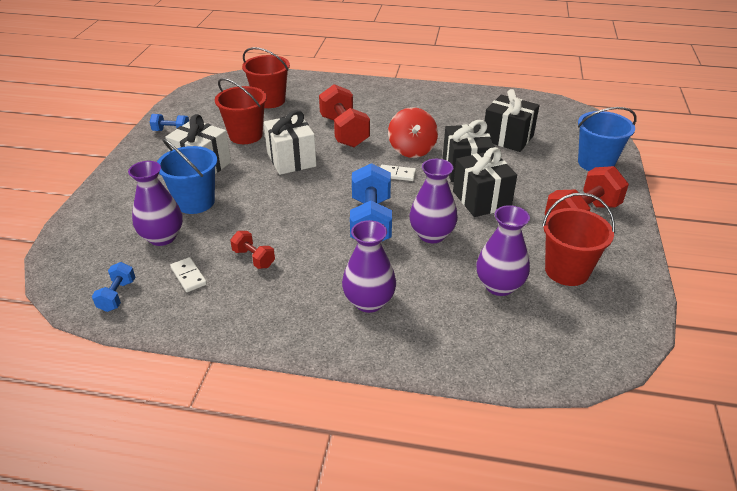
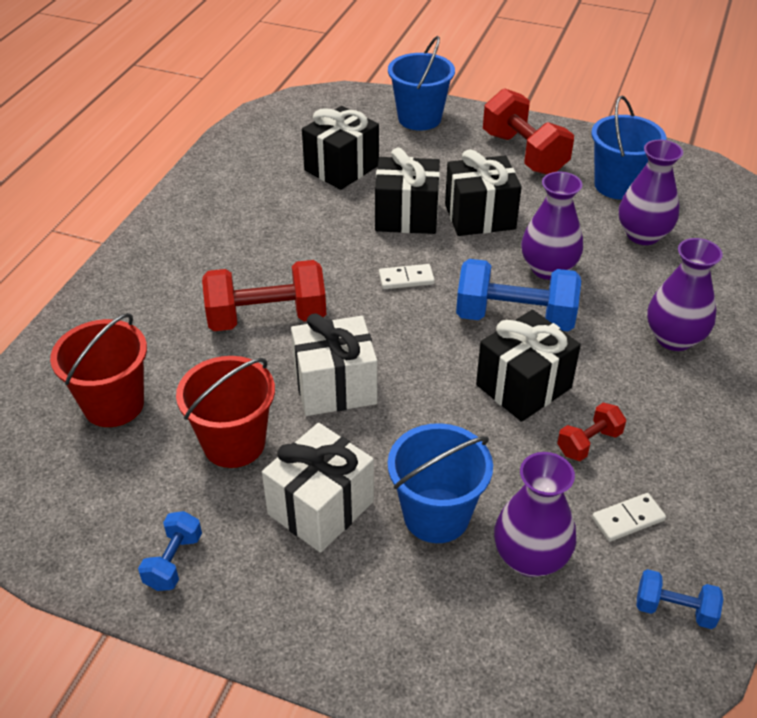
camera: 80 degrees left, 5 degrees up
(303, 228) = (523, 386): none -> black gift
(397, 174) = (406, 279): white domino -> white domino turned 60 degrees clockwise
(412, 149) = (344, 255): red spinning top -> none
(567, 271) = (618, 185): red bucket -> blue bucket

